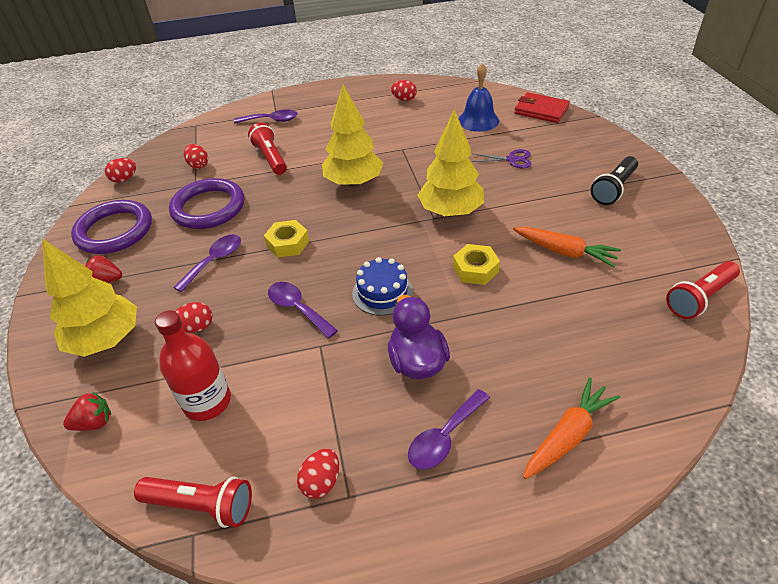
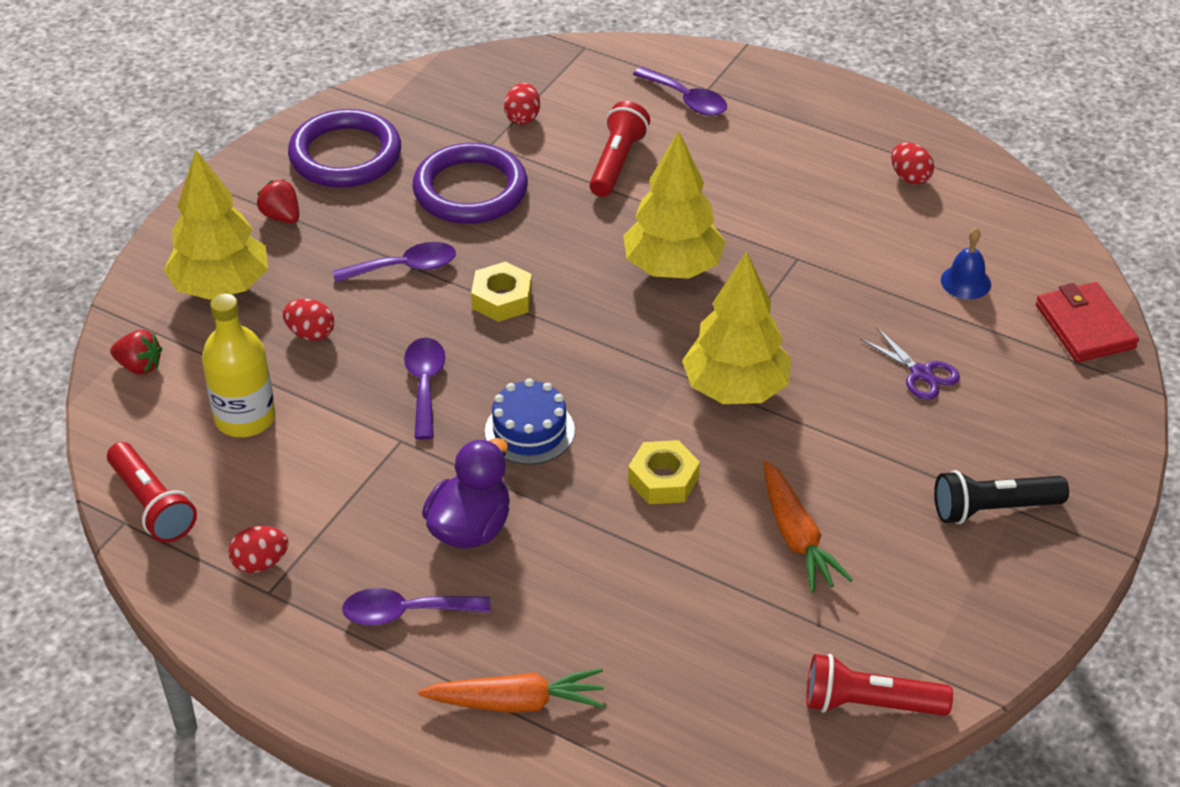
camera: 40 degrees right, 0 degrees up
(124, 179) = (422, 85): red egg -> none
(207, 401) = (245, 418): red bottle -> yellow bottle
(478, 120) = (965, 282): blue bell -> blue bell, size x0.64

